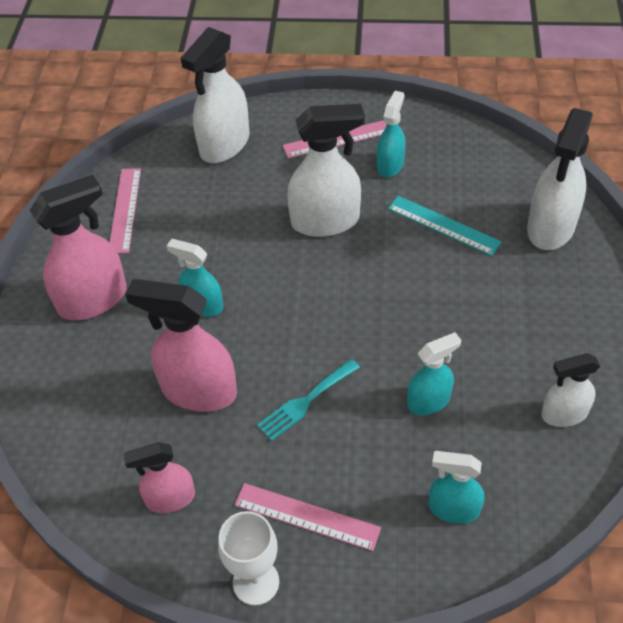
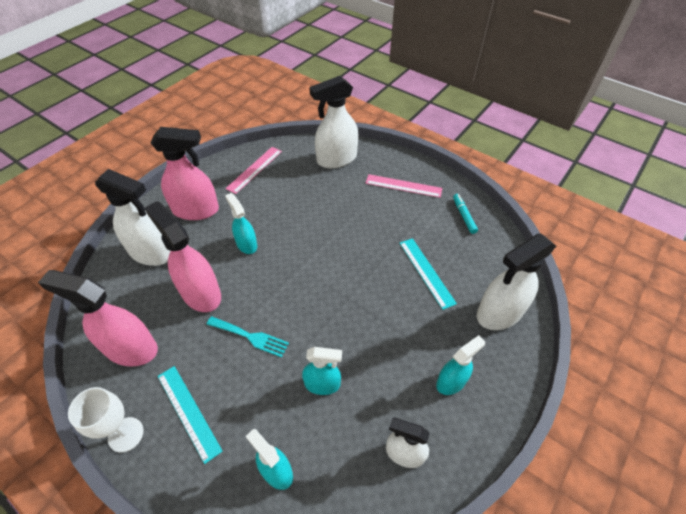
camera: 30 degrees right, 0 degrees up
(170, 498) = (130, 348): pink spray bottle -> pink spray bottle, size x1.70
(305, 402) = (250, 337): turquoise fork -> turquoise fork turned 150 degrees counterclockwise
(307, 516) = (188, 412): pink ruler -> turquoise ruler
(325, 221) = (356, 231): white spray bottle -> white spray bottle (152, 253)
(390, 165) = (423, 217): turquoise spray bottle -> turquoise spray bottle (451, 381)
(435, 141) = (464, 216): none -> turquoise marker

